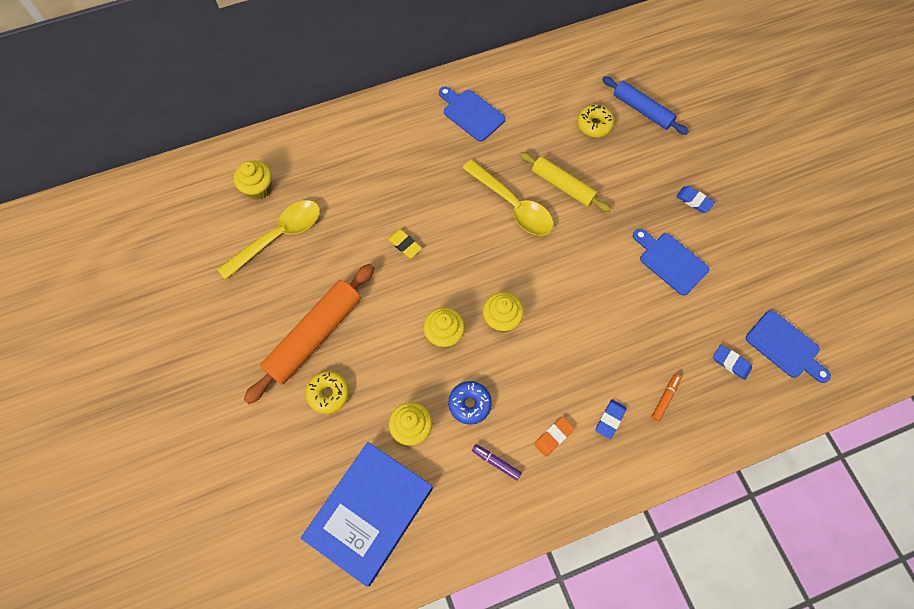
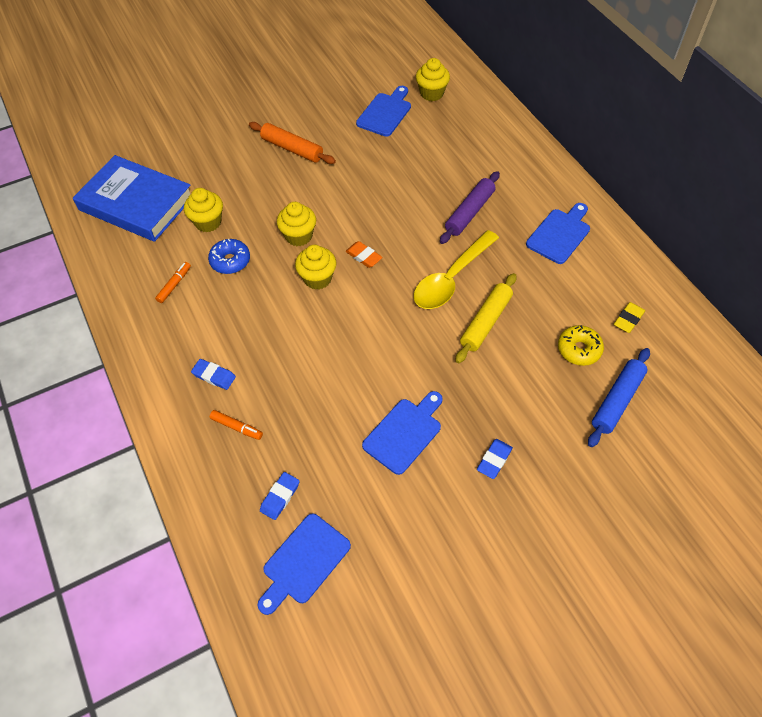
camera: 85 degrees right, 10 degrees down
(278, 237) = (385, 113): yellow spoon -> blue cutting board
(314, 336) = (292, 149): orange rolling pin -> orange rolling pin, size x0.65
(328, 394) = (239, 165): yellow donut -> none
(404, 244) = (390, 197): yellow eraser -> yellow eraser (628, 319)
(435, 179) = (469, 212): none -> purple rolling pin
(496, 462) = (174, 285): purple marker -> orange marker
(553, 437) = (197, 328): orange eraser -> orange eraser (363, 256)

